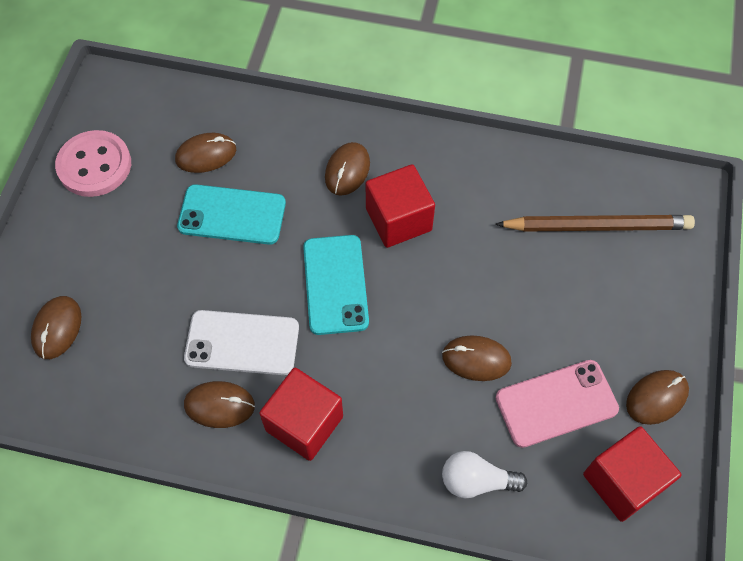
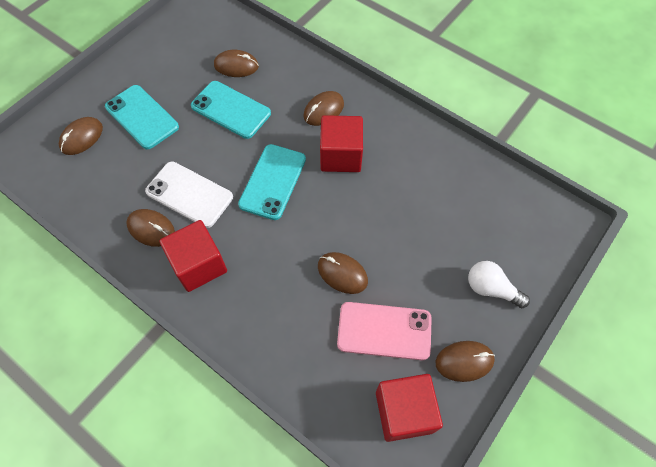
camera: 25 degrees right, 0 degrees up
(94, 165) = (163, 47): pink button -> none
(122, 269) = (142, 117): none -> turquoise phone
(476, 481) = (294, 359): white light bulb -> white light bulb (491, 289)
(597, 226) = (484, 217): brown pencil -> none

